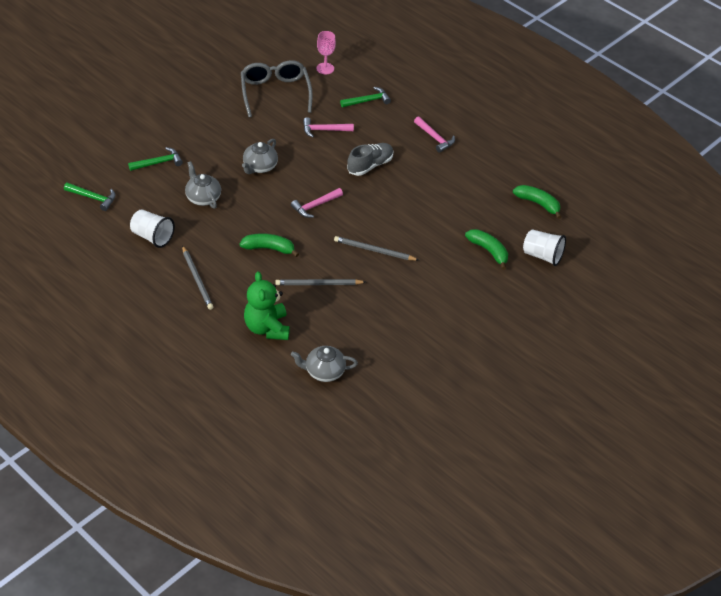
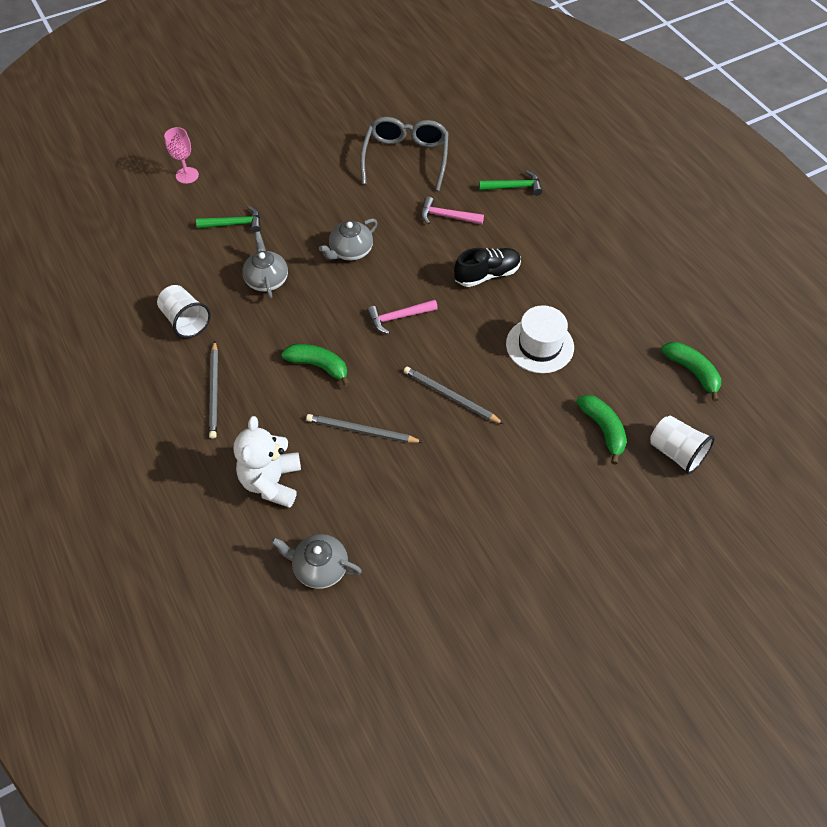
camera: 20 degrees right, 10 degrees up
(93, 198) = (141, 256): green hammer -> none
(267, 328) = (272, 482): green teddy bear -> white teddy bear
(325, 68) = (477, 137): pink goblet -> pink goblet (187, 175)
(370, 165) = (487, 274): grey shoe -> black shoe
(426, 206) = (539, 345): none -> white hat
(435, 138) = (582, 252): pink hammer -> none

